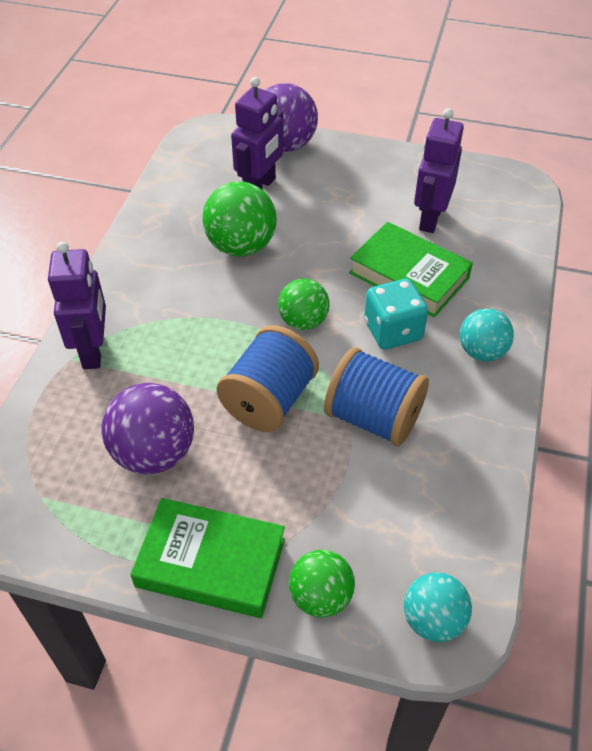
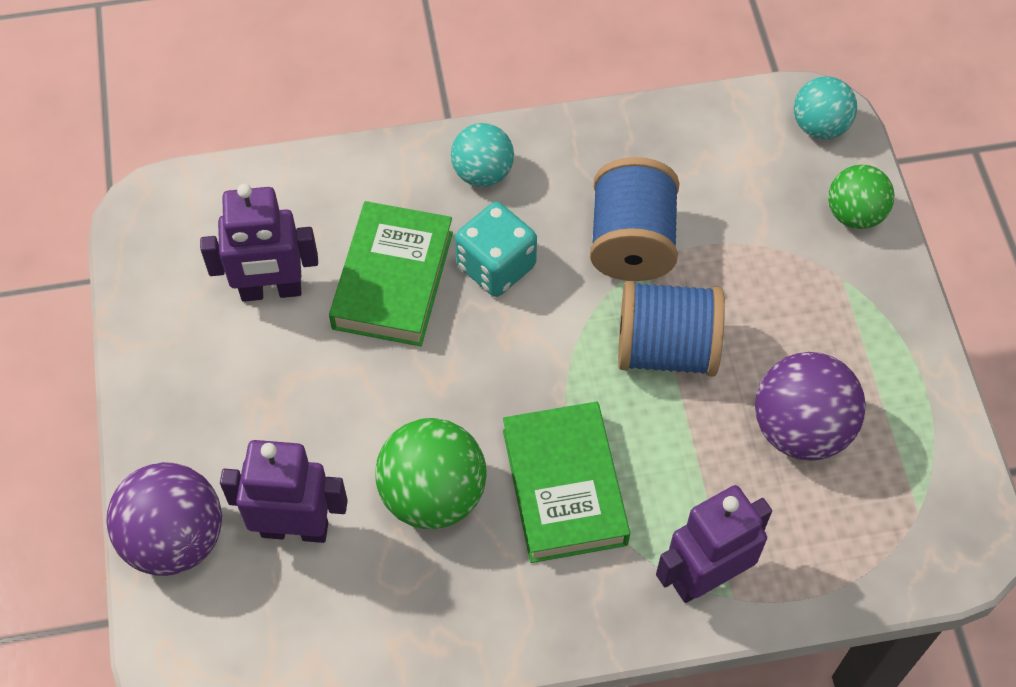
camera: 115 degrees left, 10 degrees up
(211, 563) = (882, 315): green book -> green book (564, 487)
(303, 321) = (530, 363): green ball -> none

